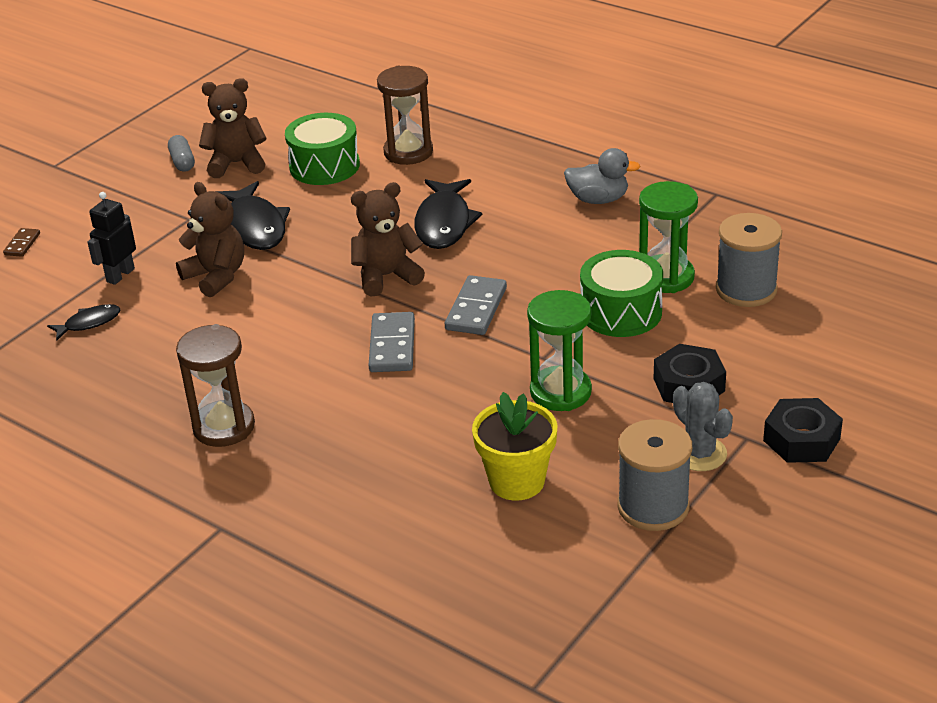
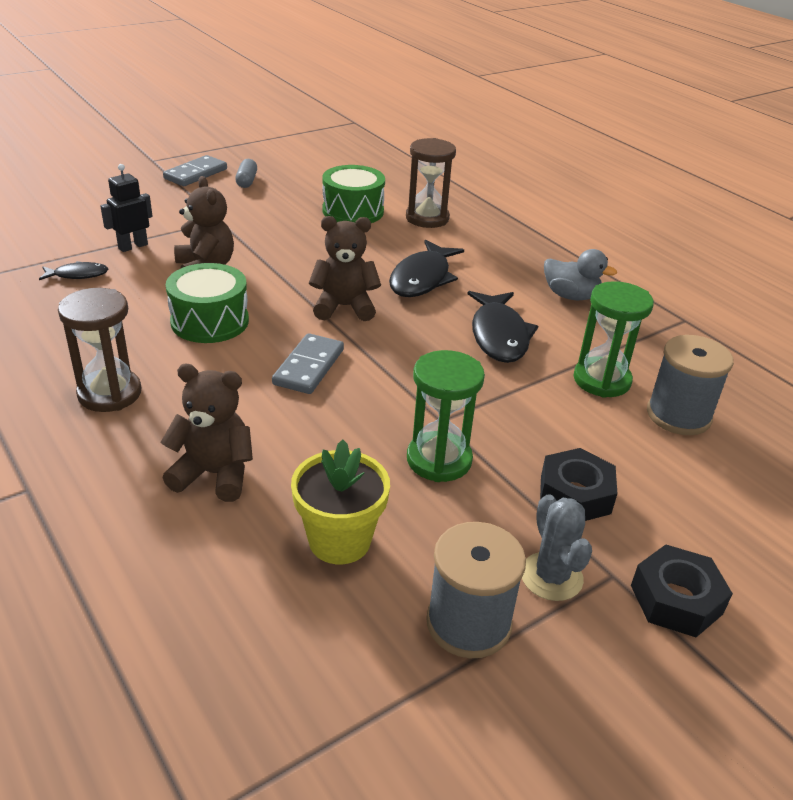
camera: 15 degrees right, 0 degrees up
(22, 244) = (82, 205): brown domino -> none
(236, 164) = (286, 192): brown teddy bear -> brown teddy bear (214, 474)
(255, 226) = (266, 239): black fish -> black fish (499, 335)
(476, 309) = (405, 357): grey domino -> grey domino (196, 174)
(621, 312) = (541, 400): green drum -> green drum (210, 321)

